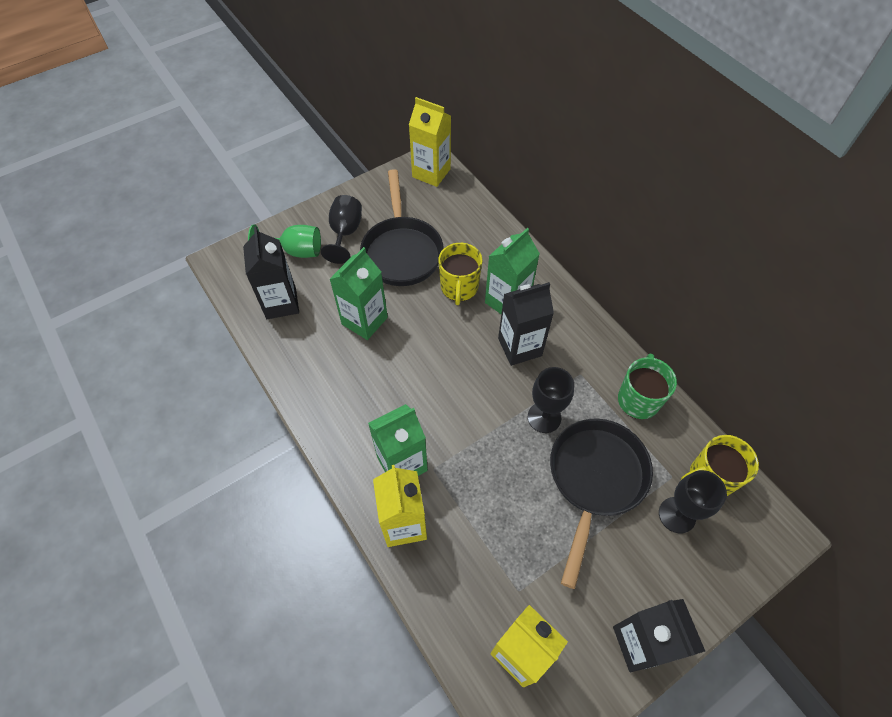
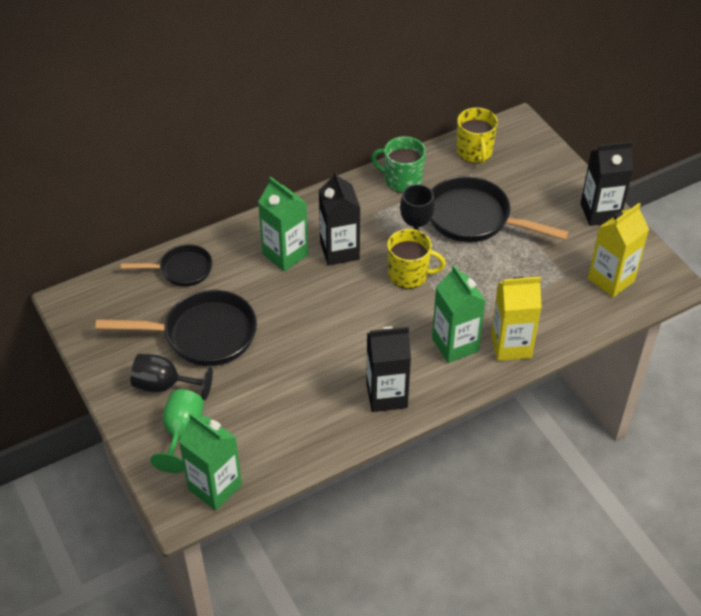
camera: 85 degrees left, 10 degrees down
(281, 303) = (256, 445): black carton -> black carton (386, 395)
(364, 321) = (291, 370): green carton -> green carton (215, 487)
(431, 173) = (89, 302): yellow carton -> none
(459, 287) = (261, 290): yellow mug -> yellow mug (409, 275)
(475, 226) = (181, 270): none -> black pan
(677, 515) = (504, 176): black goblet -> none

